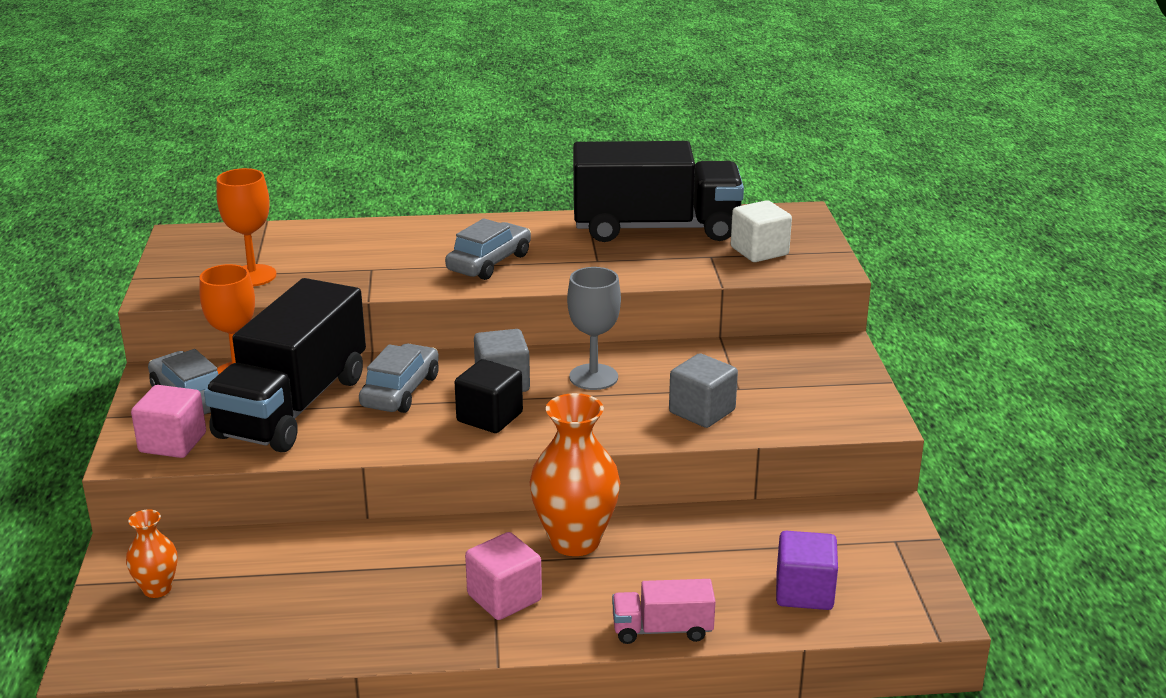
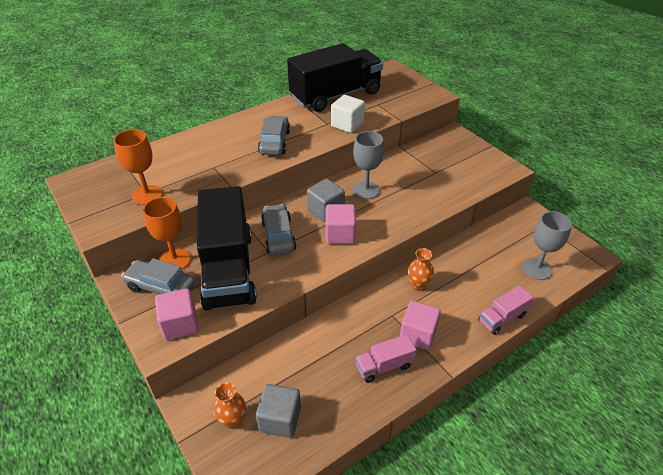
camera: 30 degrees left, 15 degrees up
(413, 613) = (384, 366): none -> pink truck
(489, 417) = (340, 234): black cube -> pink cube
(575, 541) = (418, 285): orange vase -> orange vase, size x0.53
(702, 411) = (433, 192): grey cube -> grey cube (280, 419)
(759, 251) = (396, 95): white cube -> white cube (347, 124)
(804, 592) = (537, 269): purple cube -> grey goblet

